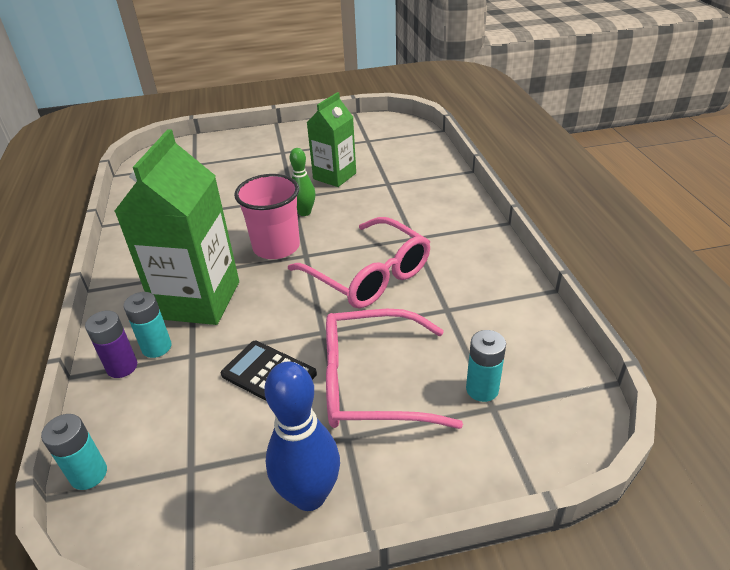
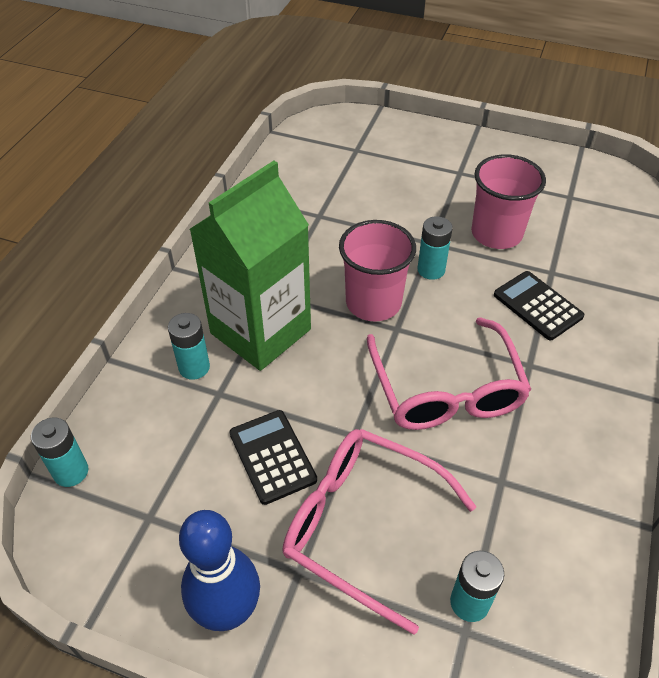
camera: 30 degrees right, 10 degrees up
(122, 367) = (154, 373): purple battery -> none
(304, 212) = (431, 270): green bowling pin -> turquoise battery
(334, 176) = (496, 233): green carton -> pink cup
(393, 204) = (537, 306): none -> black calculator

